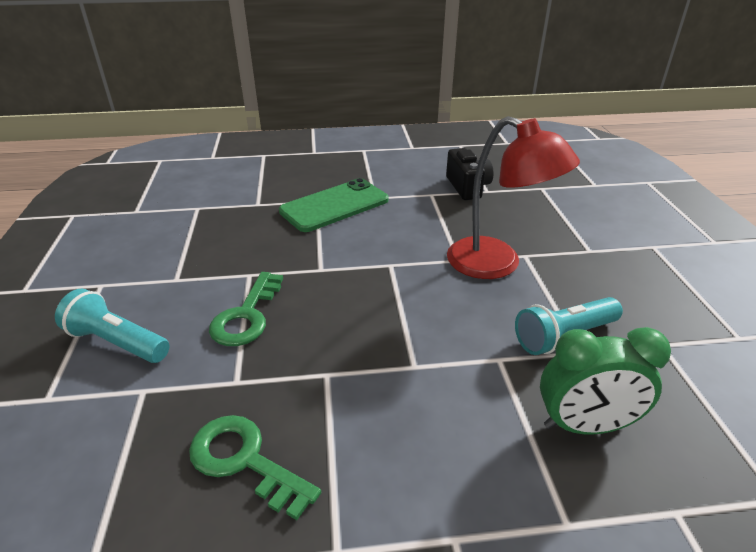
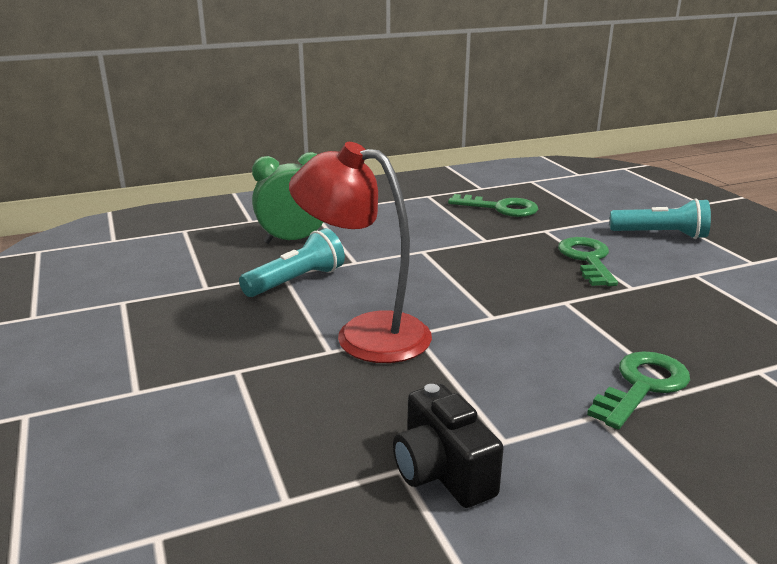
camera: 165 degrees right, 10 degrees down
(334, 206) = (642, 386): green phone -> green key

